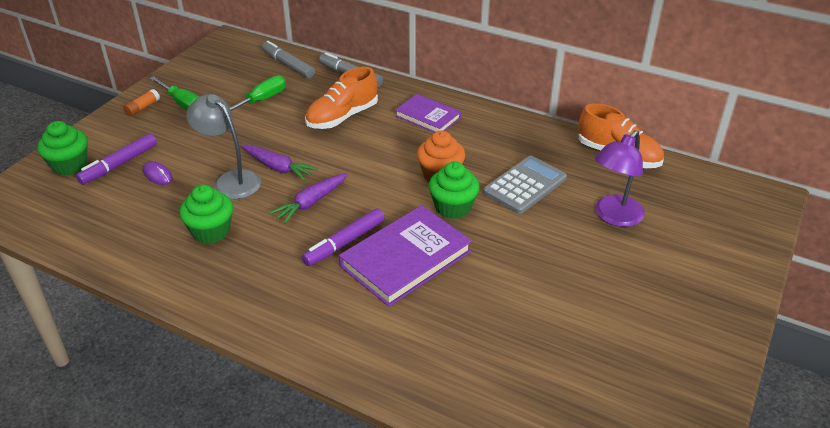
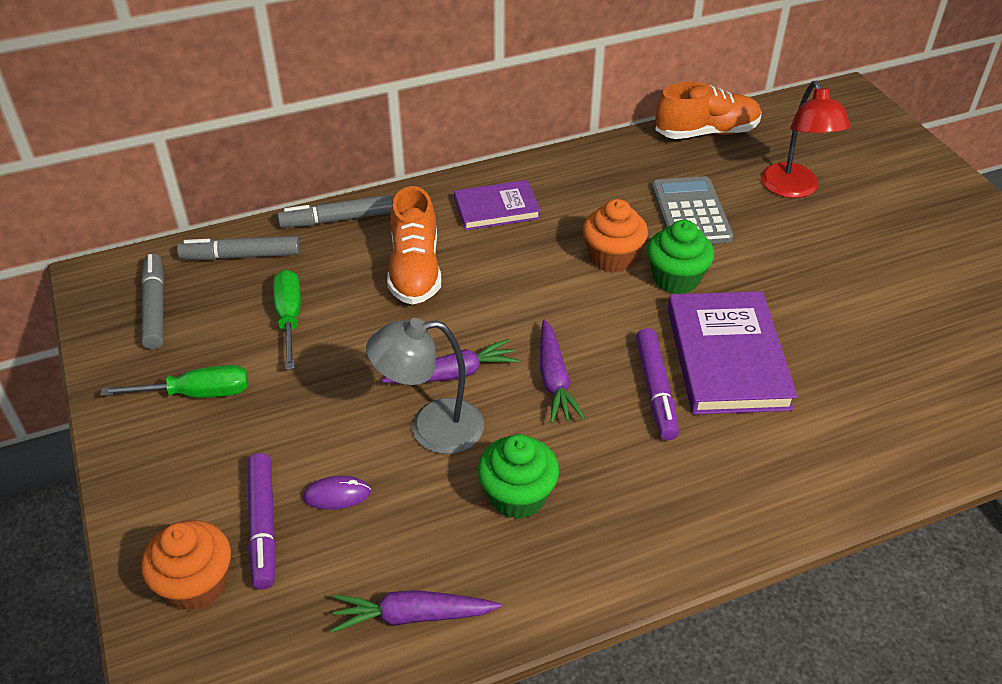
camera: 50 degrees left, 5 degrees up
(70, 165) = (196, 584): green cupcake -> orange cupcake
(102, 236) = (413, 616): none -> purple carrot
(143, 108) = (150, 439): orange glue stick -> none
(226, 63) = (155, 307): none -> grey marker
(614, 217) = (793, 189): purple lamp -> red lamp

